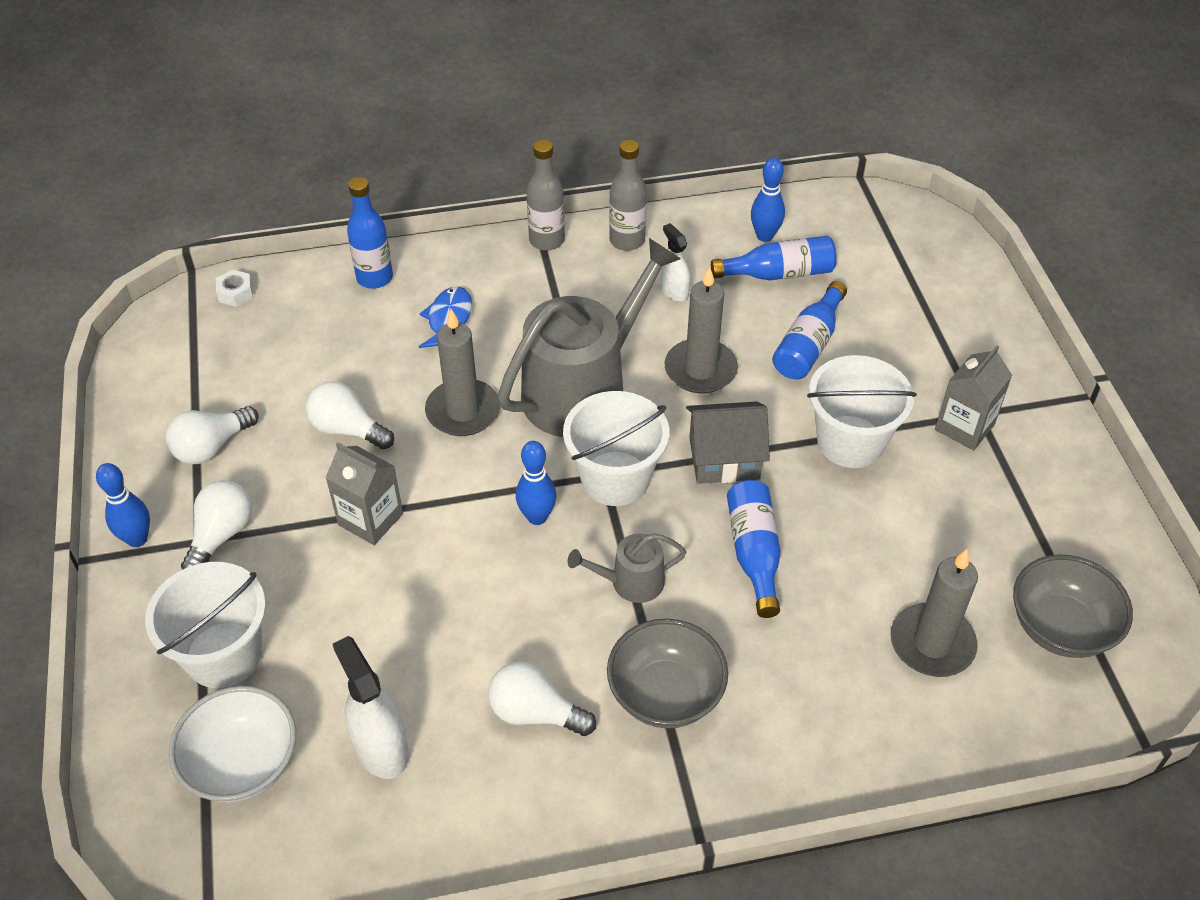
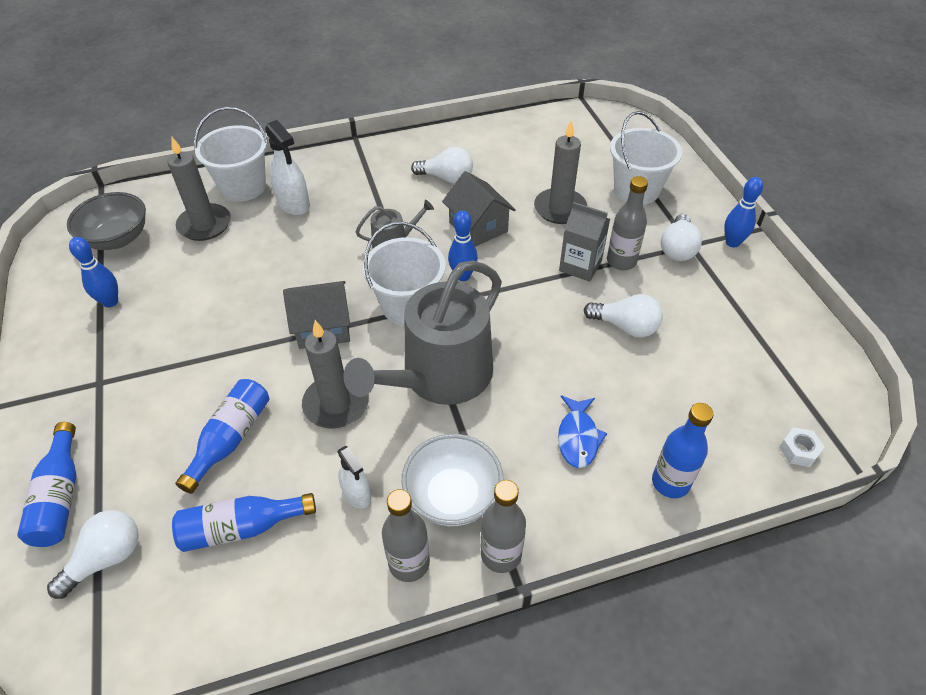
camera: 175 degrees right, 0 degrees up
(212, 447) = (723, 305): white light bulb -> white light bulb (106, 558)
(243, 764) = (598, 149): white bowl -> white bowl (453, 496)
(311, 521) = (621, 261): none -> grey bottle
(380, 748) = (528, 159): white spray bottle -> white spray bottle (293, 204)
(463, 411) = (538, 349): grey candle -> grey candle (560, 209)
(500, 600) = (478, 227): none -> grey house
(665, 694) = (372, 191): grey bowl -> none
(754, 553) = (309, 265): blue bottle -> blue bottle (60, 497)
(764, 236) = (247, 586): blue bowling pin -> blue bowling pin (110, 302)
(850, 441) = (218, 349): white bucket -> white bucket (243, 187)
(964, 427) = (117, 369): grey carton -> none

